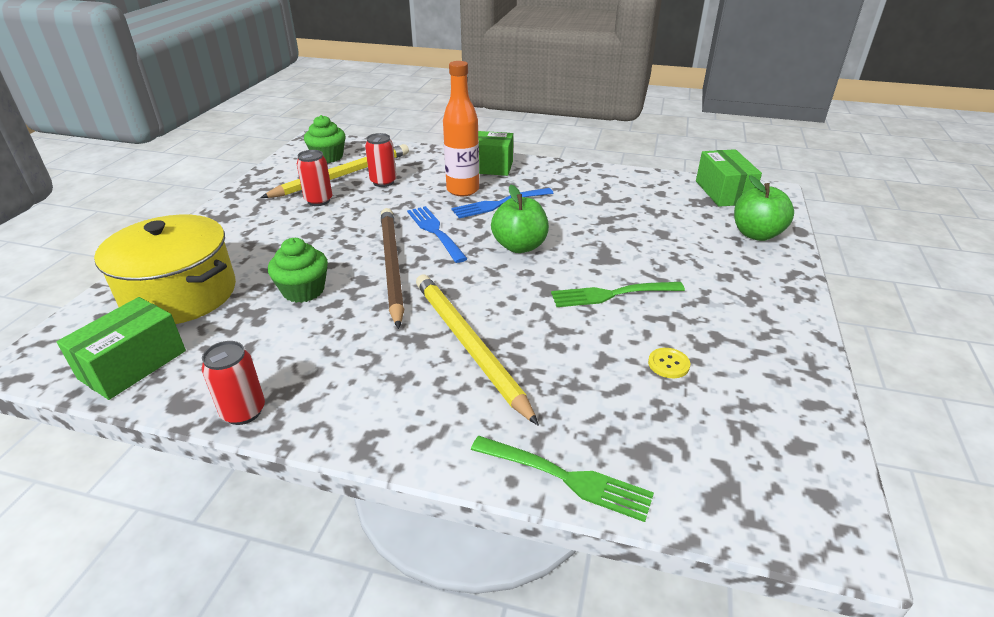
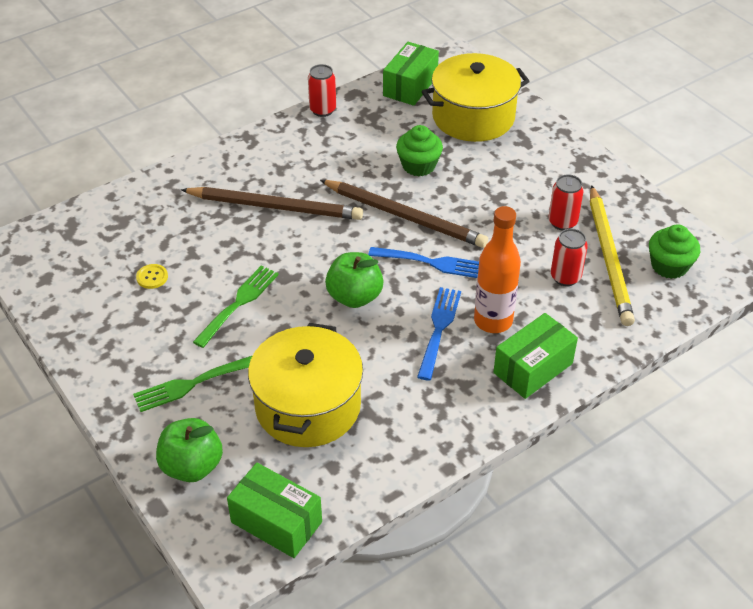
camera: 130 degrees right, 10 degrees up
(133, 364) = (410, 86): green box -> green box turned 45 degrees clockwise
(468, 345) = (275, 207): yellow pencil -> brown pencil
(566, 478) = (145, 187): green fork -> green fork (192, 384)
(640, 219) = (308, 406): none -> yellow pot

